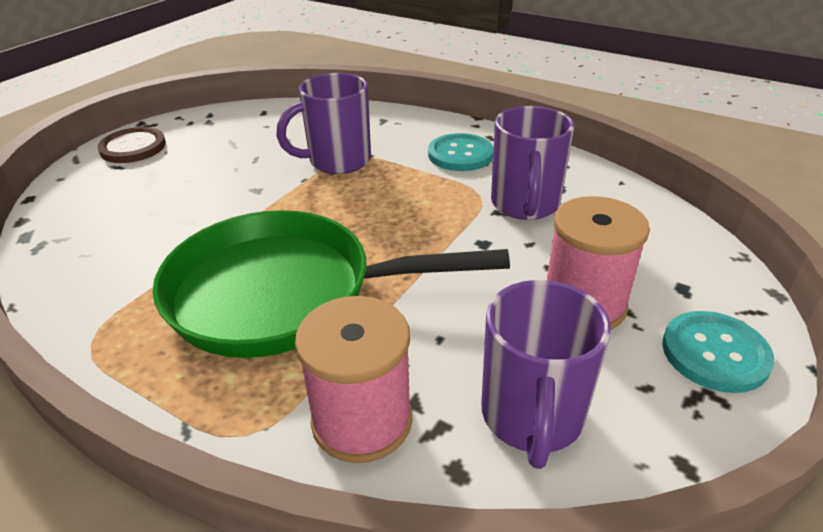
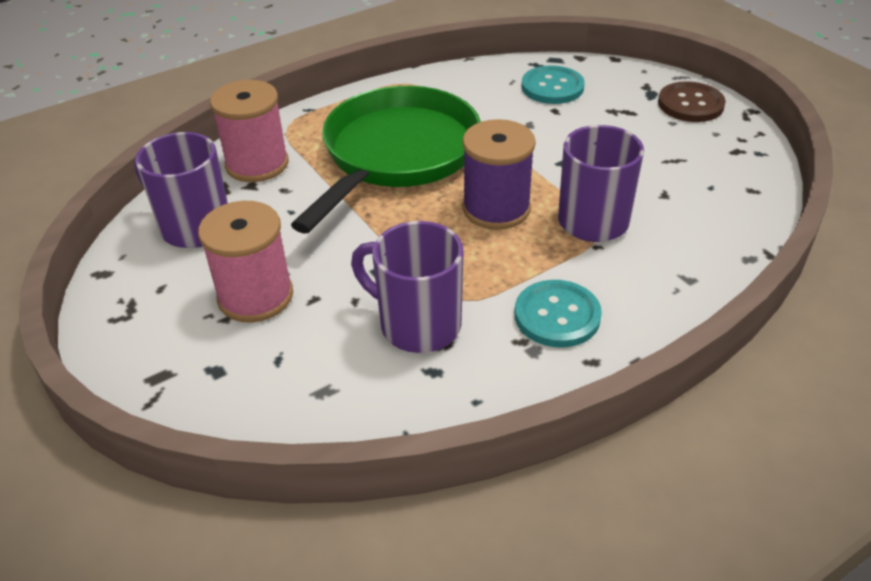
camera: 115 degrees right, 5 degrees up
(350, 206) = (496, 209): none -> purple spool
(715, 353) = (145, 342): turquoise button -> turquoise button (552, 87)

